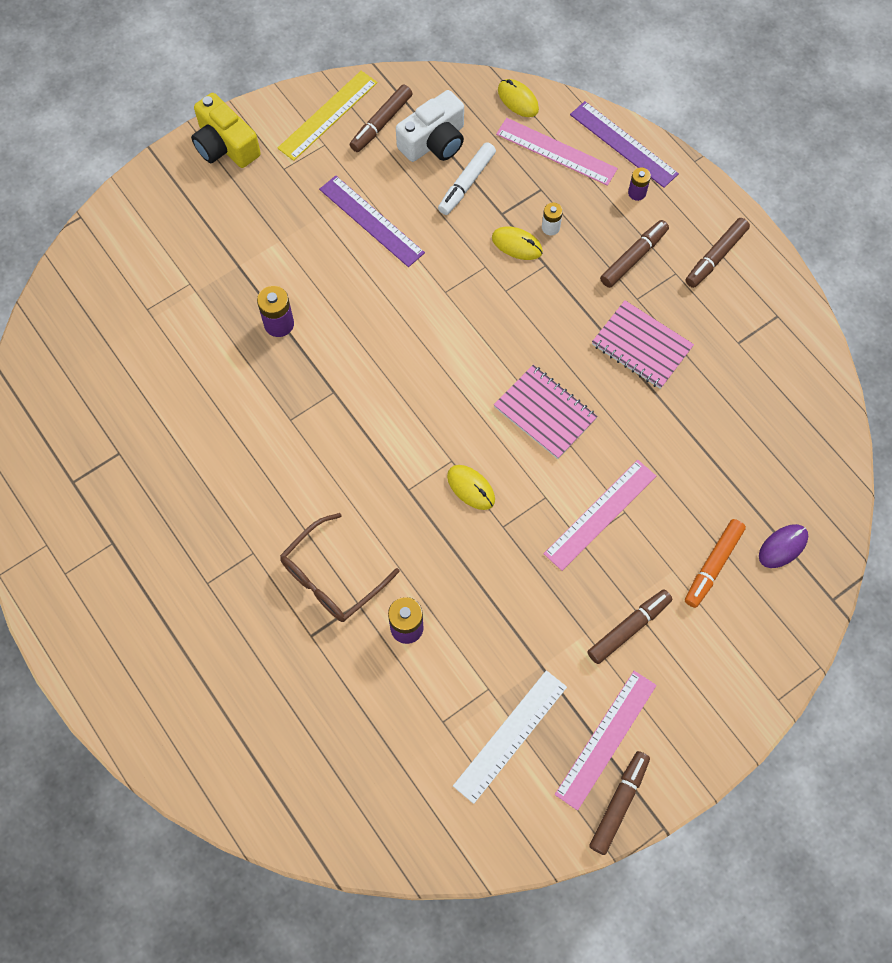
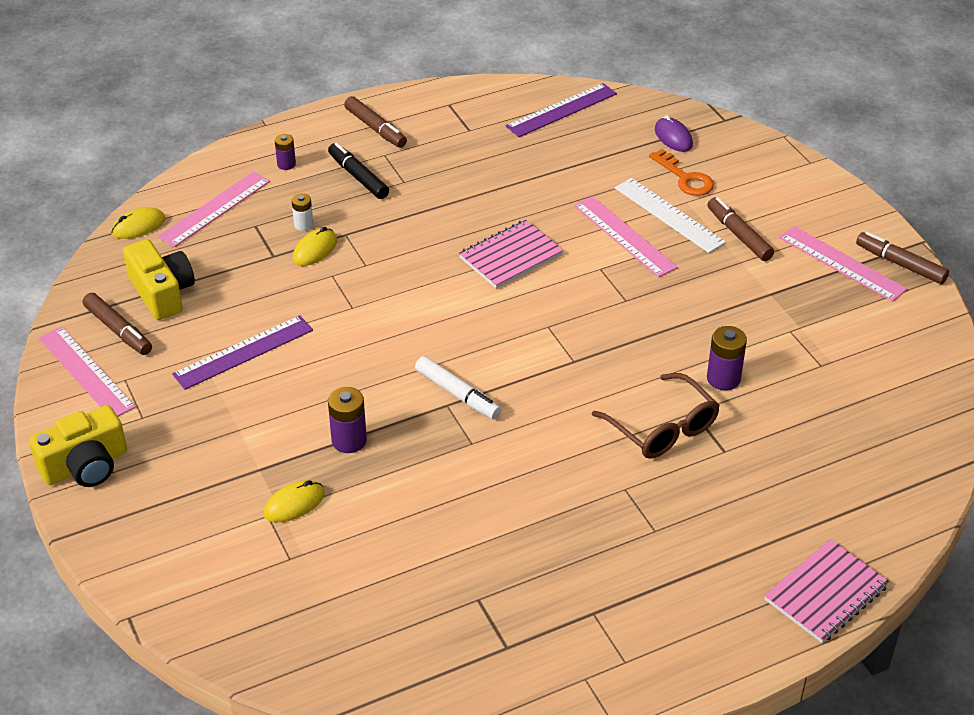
camera: 80 degrees left, 25 degrees down
(327, 115) = (86, 372): yellow ruler -> pink ruler
(434, 141) = (162, 292): white camera -> yellow camera
(466, 183) = (226, 275): white marker -> white marker (457, 394)
(471, 488) = (581, 316): yellow mouse -> yellow mouse (294, 504)
(510, 735) = (836, 322): white ruler -> white ruler (669, 215)
(623, 144) = (226, 164): purple ruler -> purple ruler (561, 110)
(633, 257) = (358, 177): brown marker -> black marker
(641, 346) = (456, 186): pink notebook -> pink notebook (826, 593)
(713, 565) = (685, 178): orange marker -> orange key

